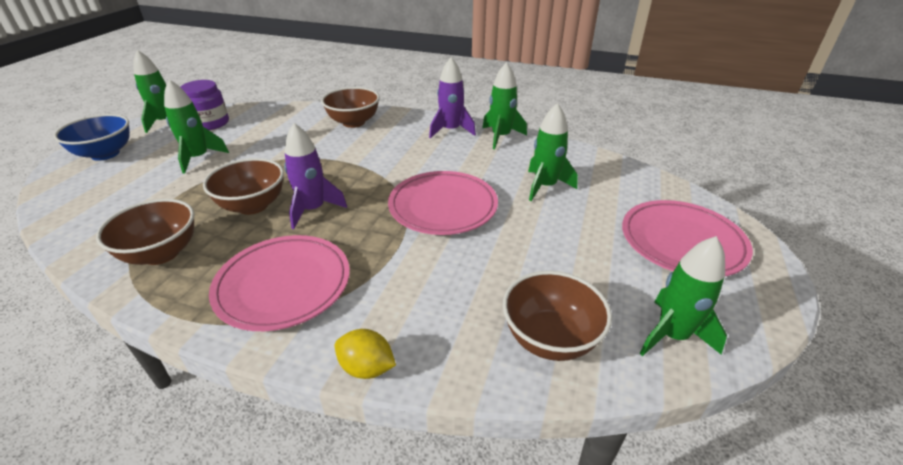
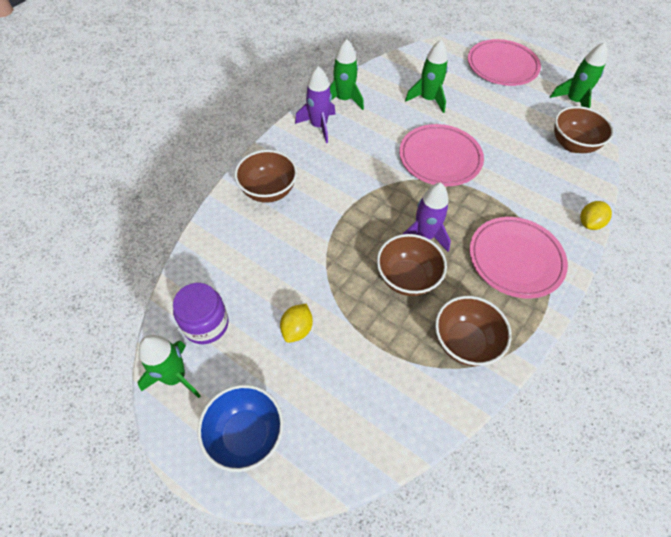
camera: 75 degrees left, 20 degrees up
(198, 158) = (297, 329): green rocket -> yellow lemon

